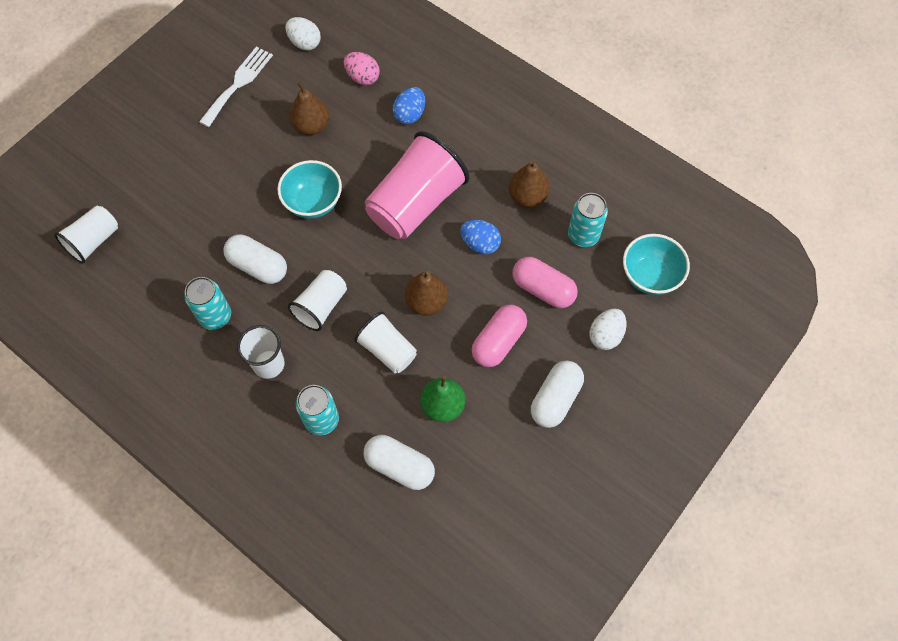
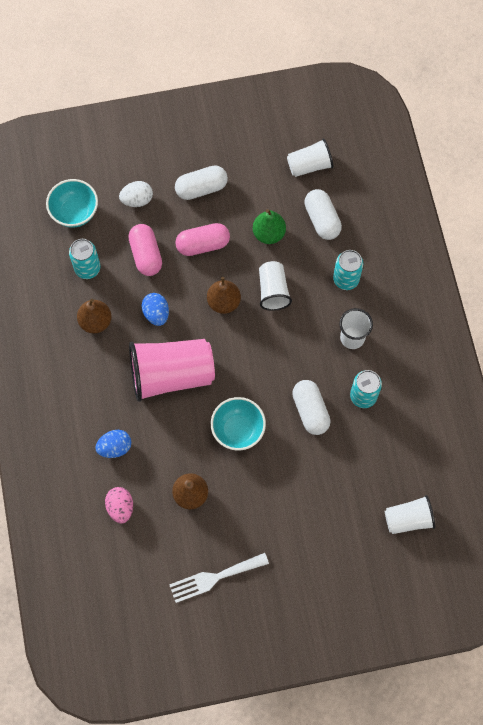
camera: 140 degrees left, 5 degrees up
(305, 43) = (136, 576): white egg -> none
(321, 306) = (291, 350): white cup -> white cup (309, 165)

